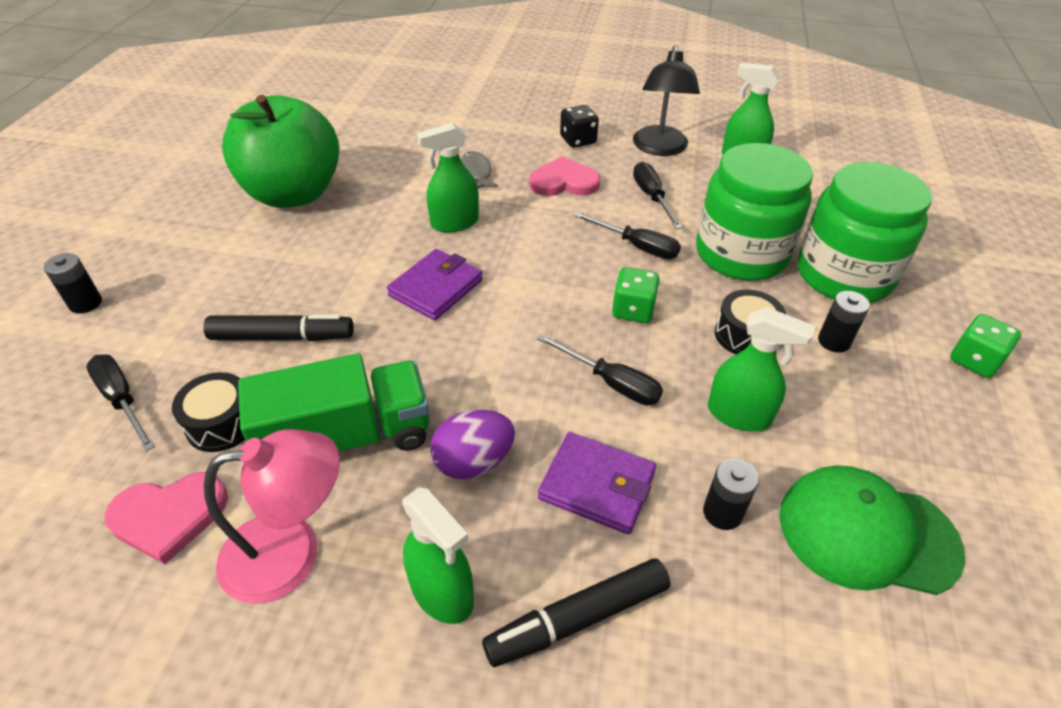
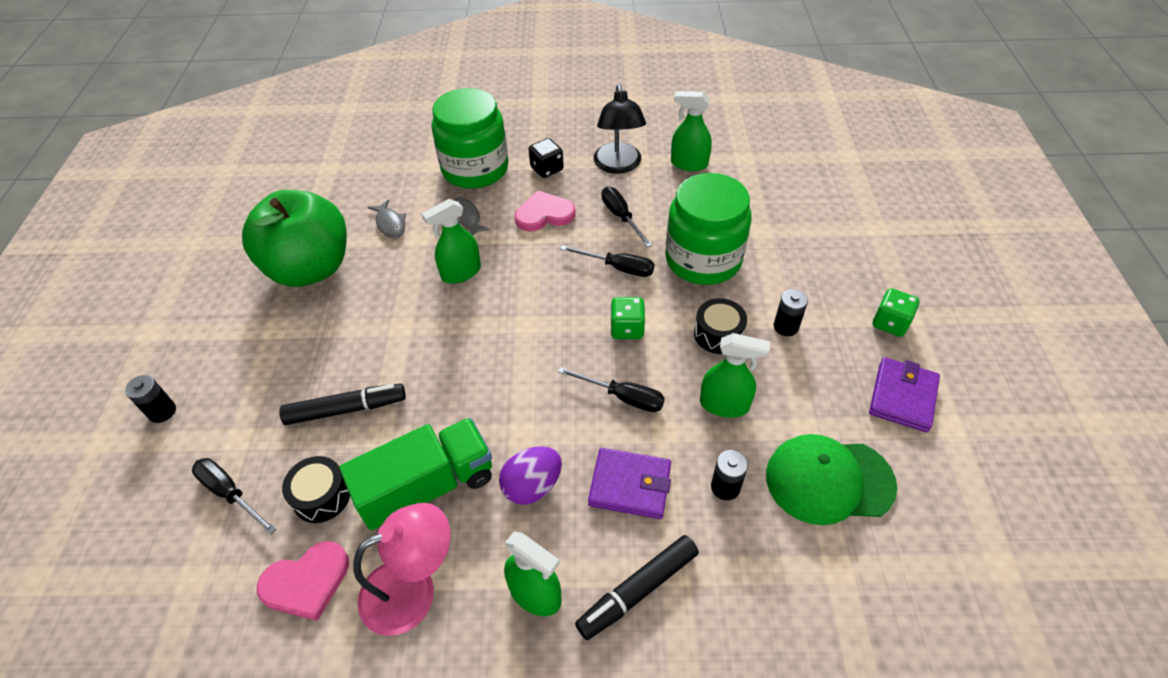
camera: 10 degrees left, 5 degrees up
(392, 166) = (390, 224): none -> grey fish
(436, 288) = (462, 339): purple wallet -> purple wallet (903, 397)
(843, 275) = (785, 265): green jar -> green jar (475, 169)

